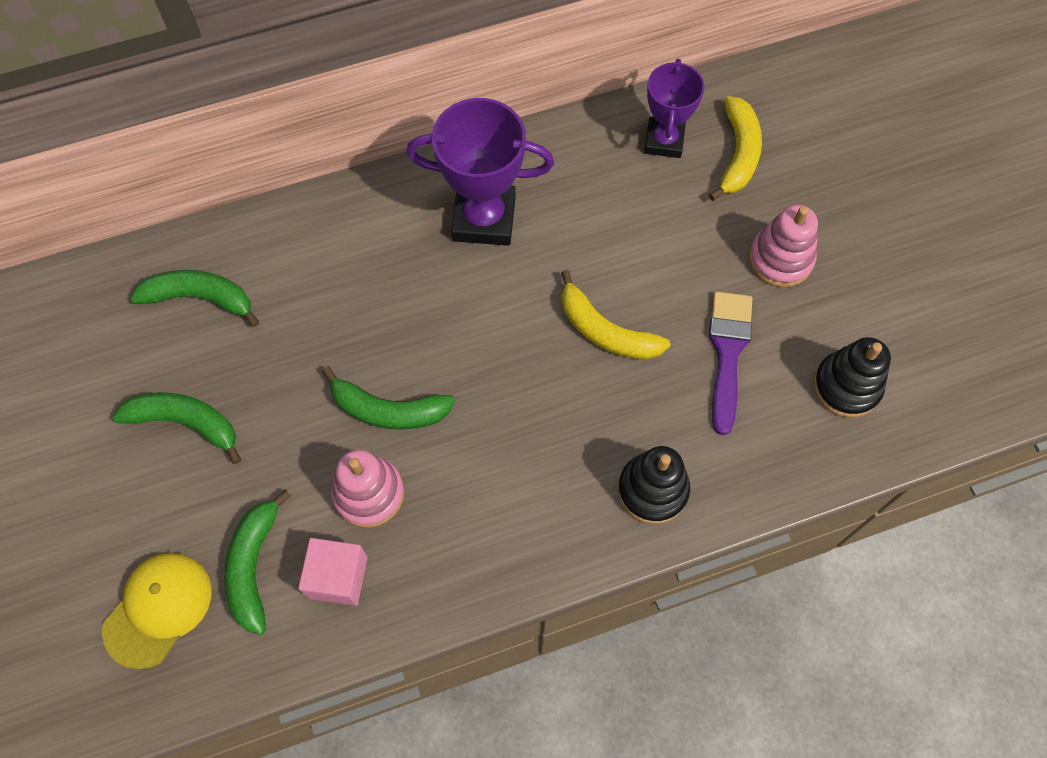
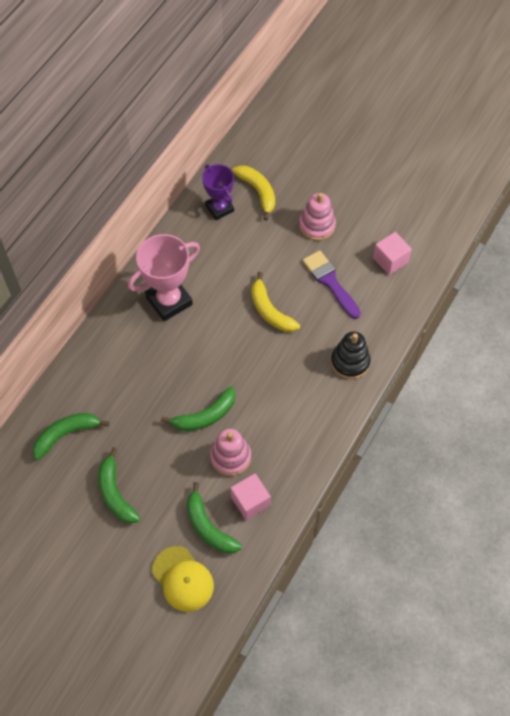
camera: 40 degrees left, 5 degrees down
(158, 609) = (183, 579): yellow cap -> yellow cap turned 150 degrees clockwise
(186, 422) = (115, 493): green banana -> green banana turned 90 degrees counterclockwise
(484, 218) = (169, 301): purple trophy -> pink trophy
(605, 331) = (270, 311): yellow banana -> yellow banana turned 60 degrees clockwise
(846, 386) = (390, 260): black stacking toy -> pink cube

